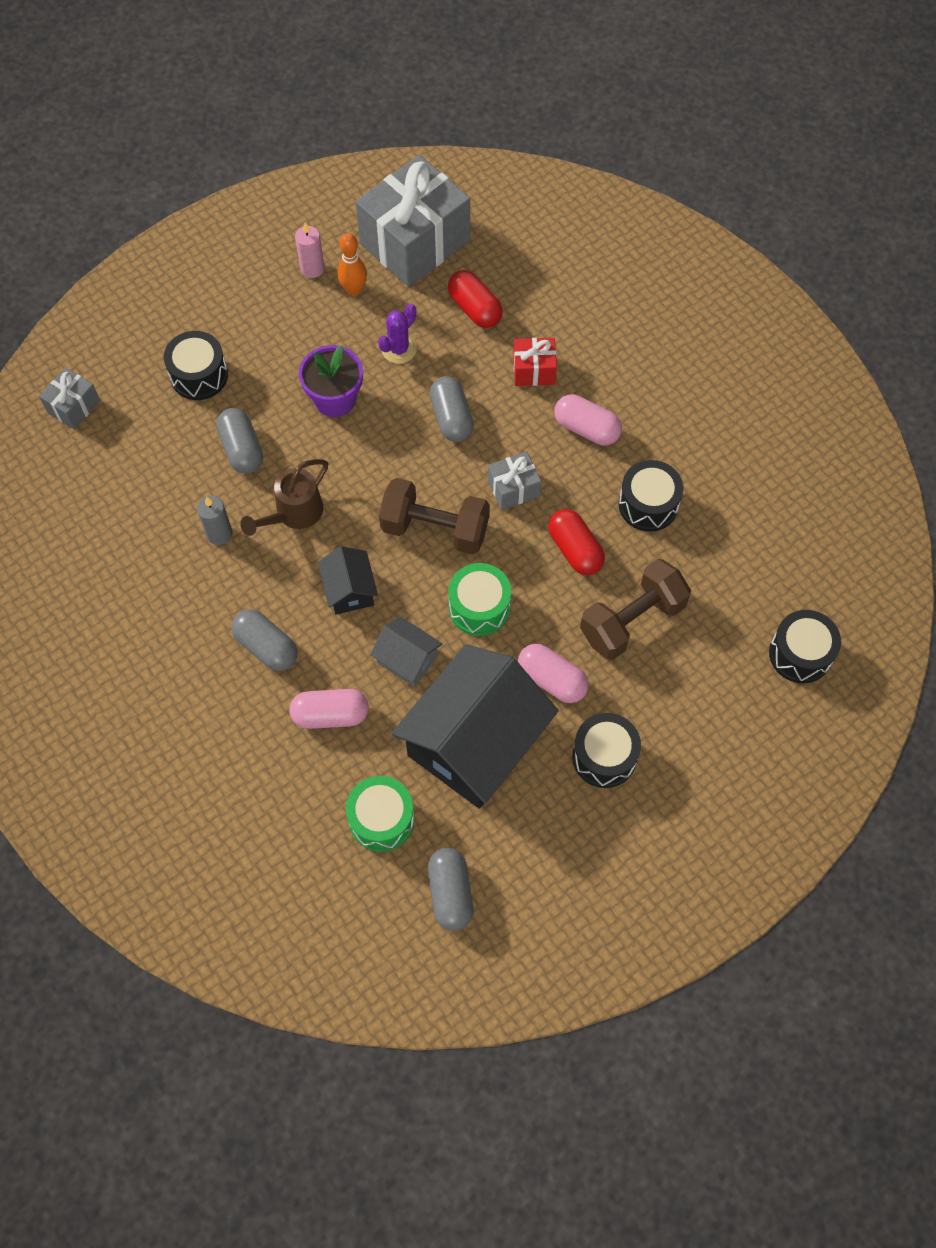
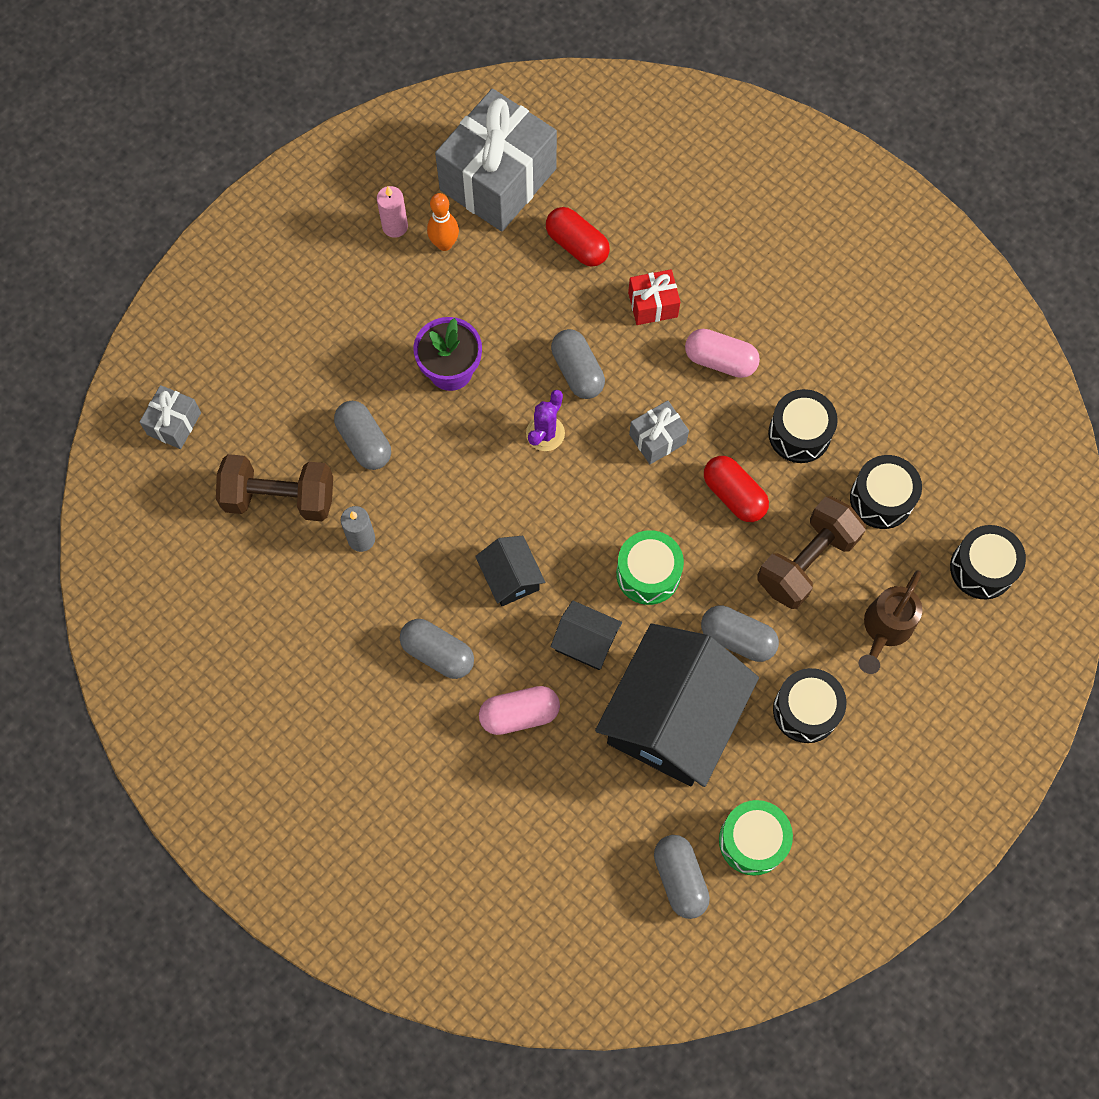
camera: 10 degrees left, 5 degrees up
(199, 375) = (300, 367): black drum -> black drum (881, 499)
(294, 513) = (435, 504): brown watering can -> brown watering can (885, 629)
(381, 819) = (594, 815): green drum -> green drum (752, 841)
(399, 349) = (506, 303): purple cactus -> purple cactus (545, 433)
(407, 659) = (585, 642): grey house -> black house
(435, 528) = (585, 496): brown dumbbell -> brown dumbbell (279, 498)
(552, 679) = (737, 638): pink capsule -> grey capsule

